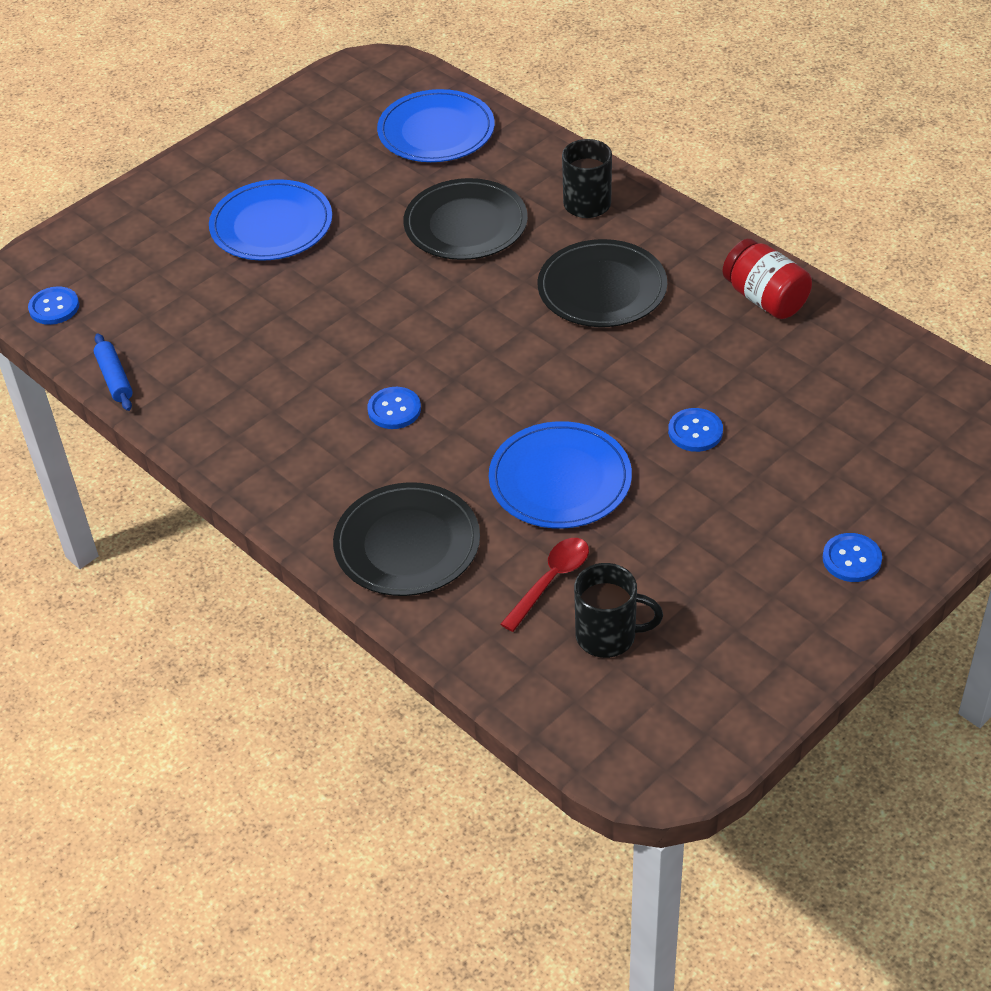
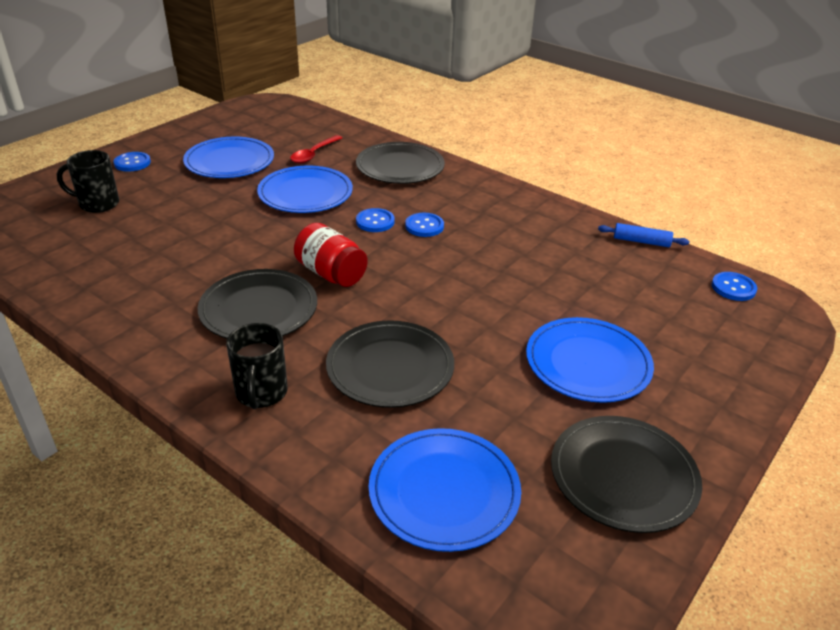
camera: 170 degrees right, 10 degrees down
(114, 378) = (641, 241): blue rolling pin -> blue rolling pin turned 45 degrees counterclockwise
(291, 138) = (623, 476): none -> black plate
(608, 636) = (283, 137): black mug -> black mug (98, 204)
(691, 562) = (229, 161): none -> blue plate
(695, 431) = (207, 217): blue button -> blue button (375, 221)
(765, 298) = (113, 302): red jar -> red jar (331, 273)

